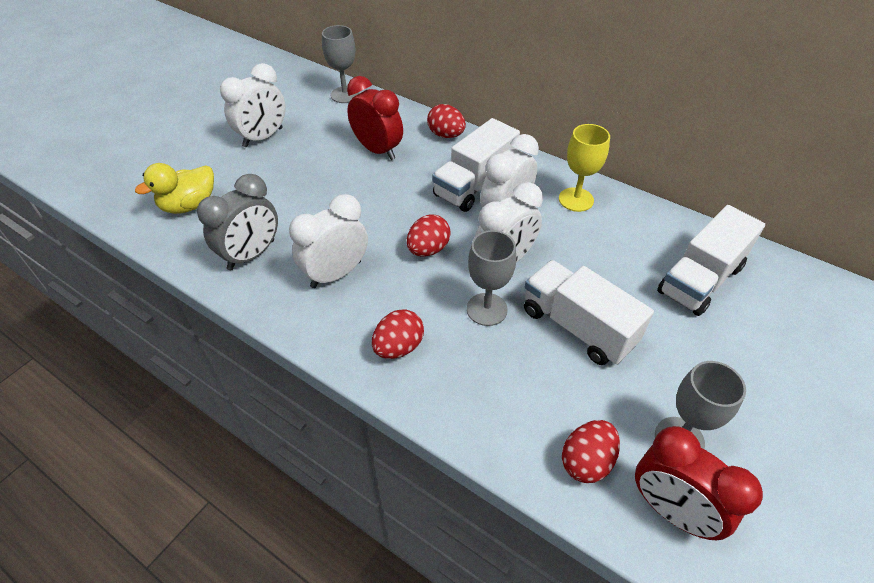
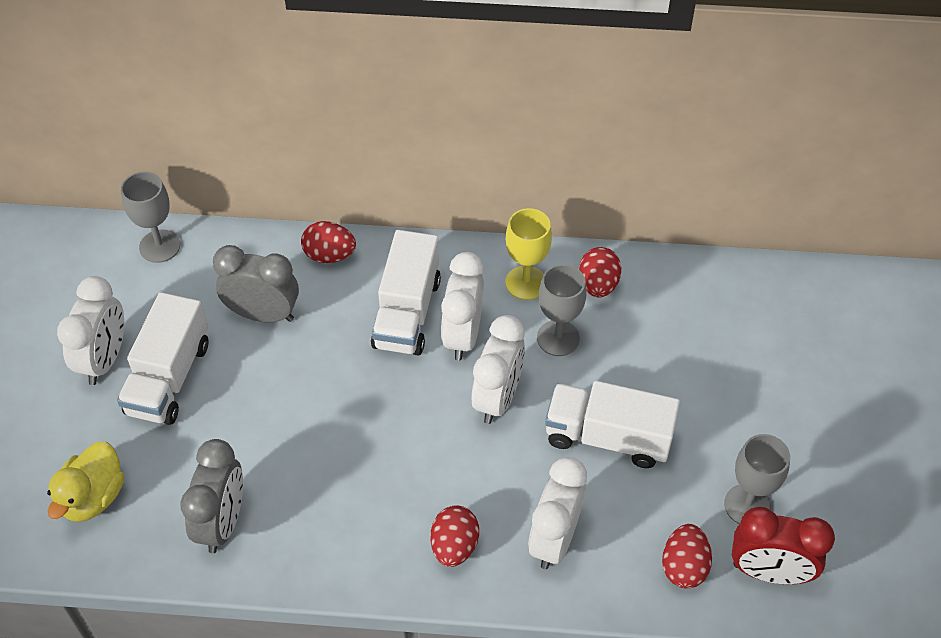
camera: 30 degrees left, 5 degrees up
(336, 274) = (333, 498): white clock -> white clock (554, 539)
(377, 150) = (263, 314): red clock -> grey clock
(428, 249) = (410, 421): red egg -> red egg (598, 285)
(487, 309) = (513, 461): grey goblet -> grey goblet (558, 338)
(700, 280) = (692, 327): white truck -> white truck (169, 378)

